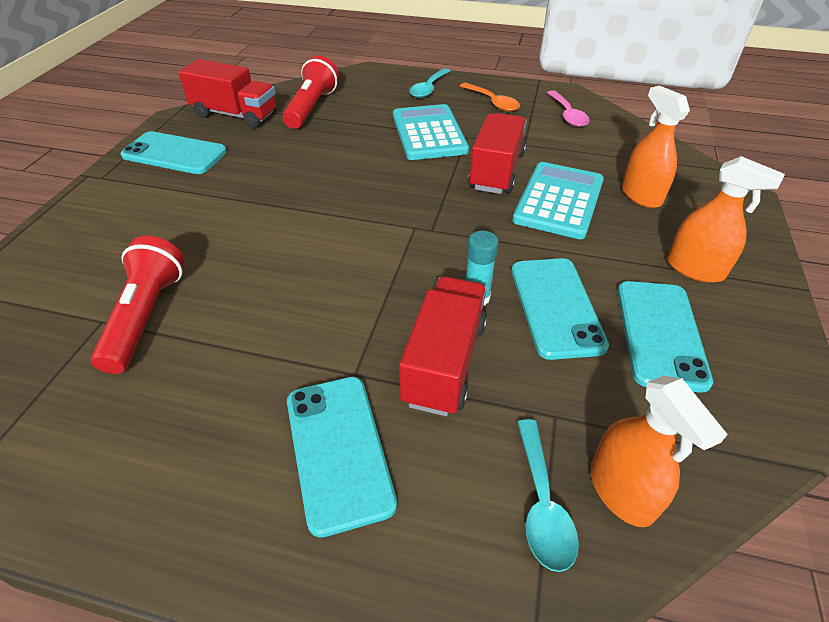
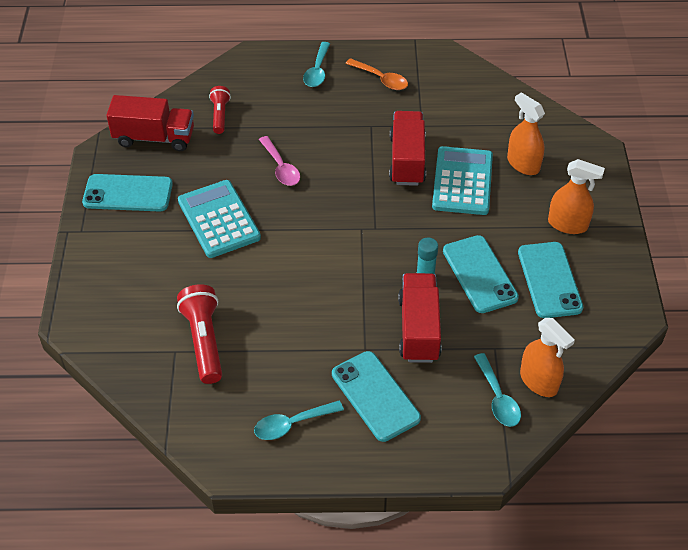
camera: 15 degrees left, 5 degrees up
(188, 465) = (292, 424): none -> turquoise spoon
(311, 107) = (220, 115): red flashlight -> red flashlight, size x0.61
(429, 133) = (337, 128): turquoise calculator -> turquoise calculator (219, 219)
(567, 115) = (450, 83): pink spoon -> pink spoon (281, 167)

